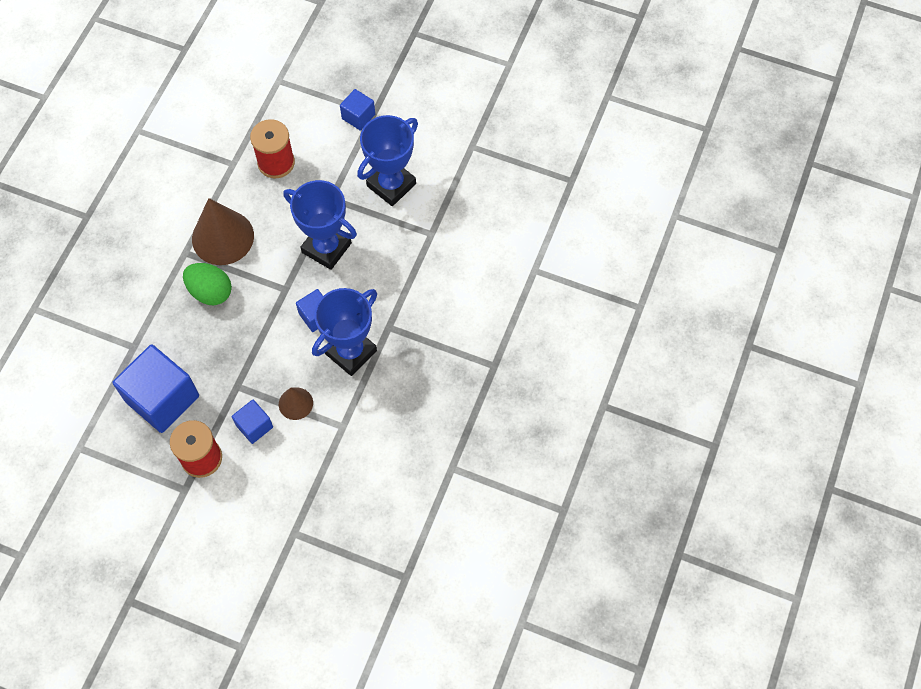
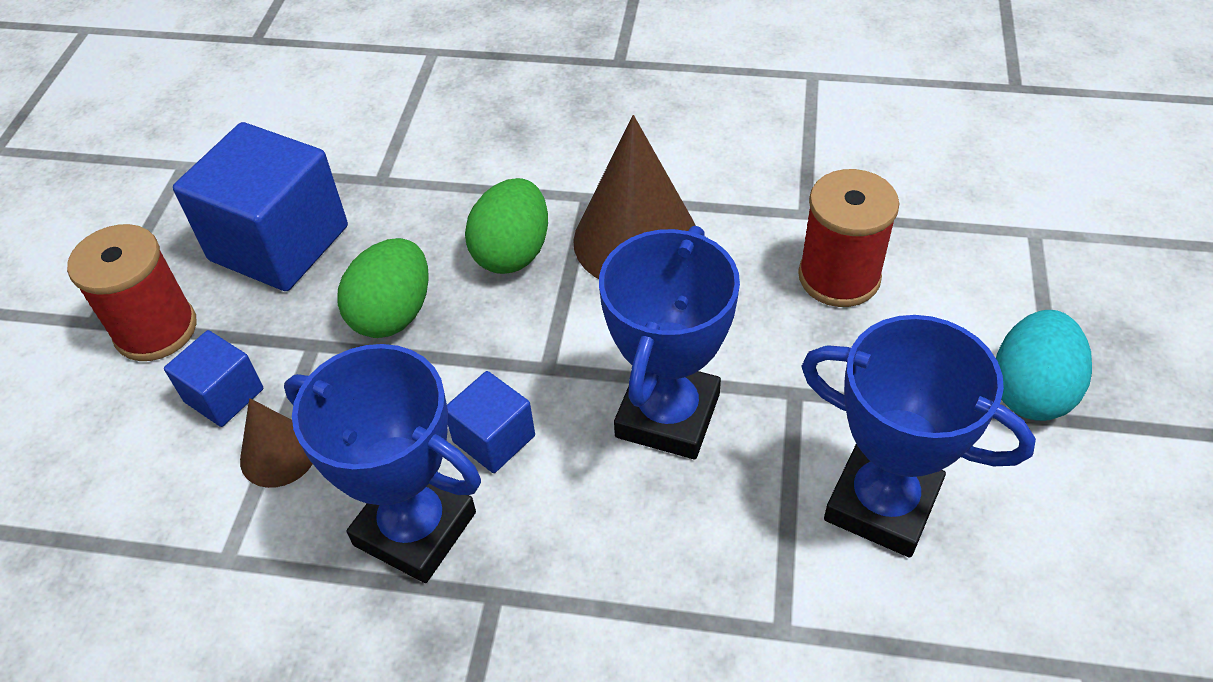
camera: 80 degrees right, 15 degrees down
(230, 349) = (393, 314): none -> green egg
(358, 116) = (1030, 391): blue cube -> turquoise egg

